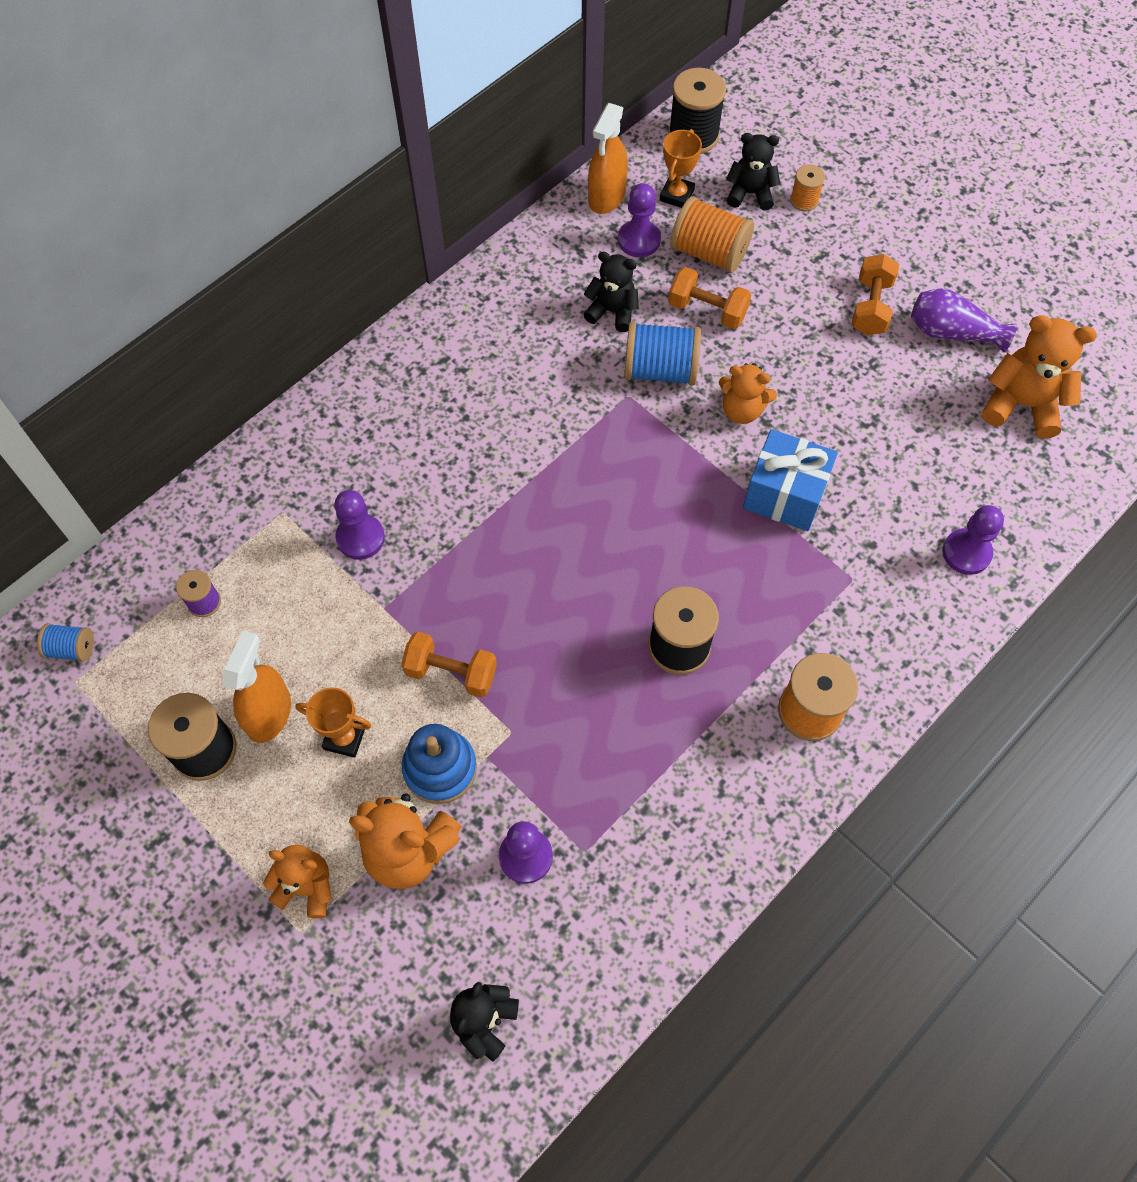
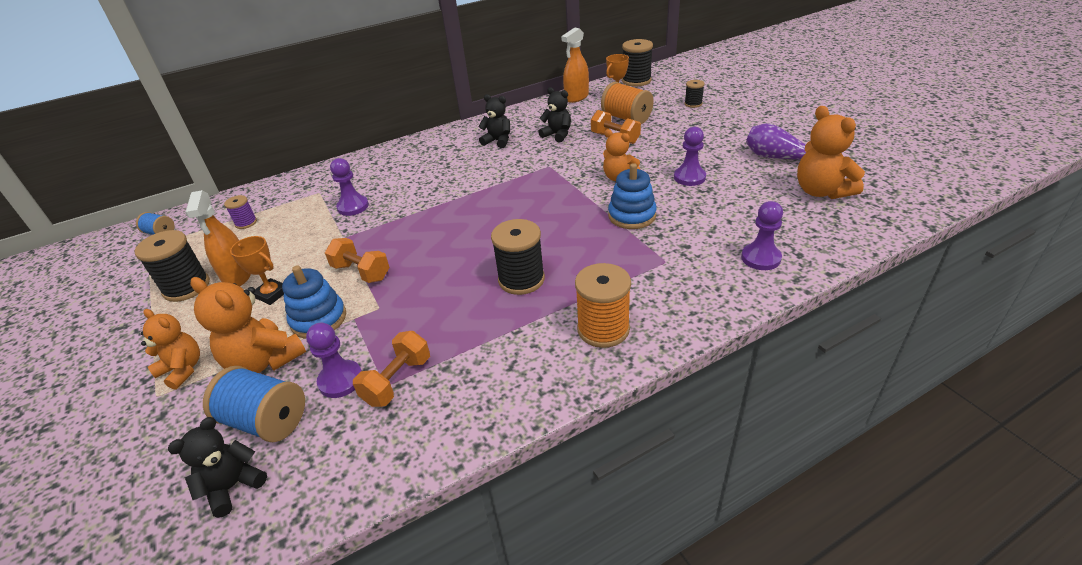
camera: 20 degrees right, 25 degrees down
(269, 714) = (238, 276): orange spray bottle -> orange spray bottle turned 135 degrees clockwise
(639, 240) = (587, 112): purple pawn -> purple pawn (689, 177)
(660, 370) = (574, 158): blue spool -> blue spool (266, 421)
(750, 193) = (661, 100): black teddy bear -> black teddy bear (498, 141)
(785, 494) = (632, 216): blue gift -> blue stacking toy
(804, 200) = (693, 104): orange spool -> black spool
(870, 307) = (722, 144): orange dumbbell -> orange dumbbell (397, 381)
(1021, 405) = (821, 191): orange teddy bear -> orange teddy bear turned 150 degrees counterclockwise

